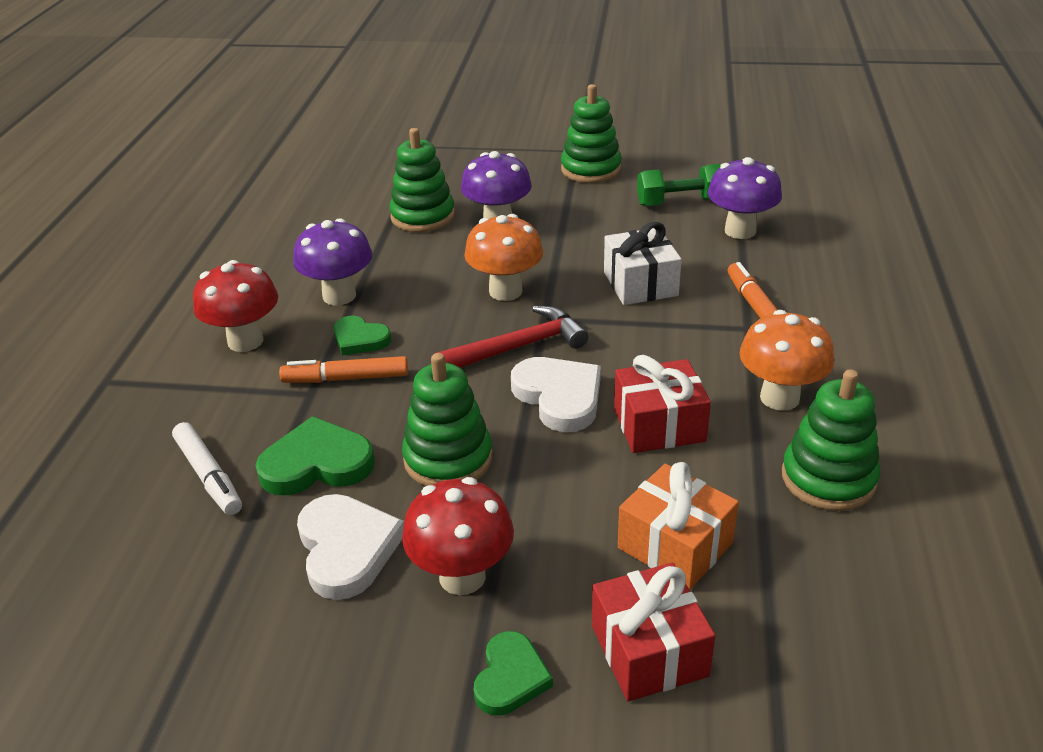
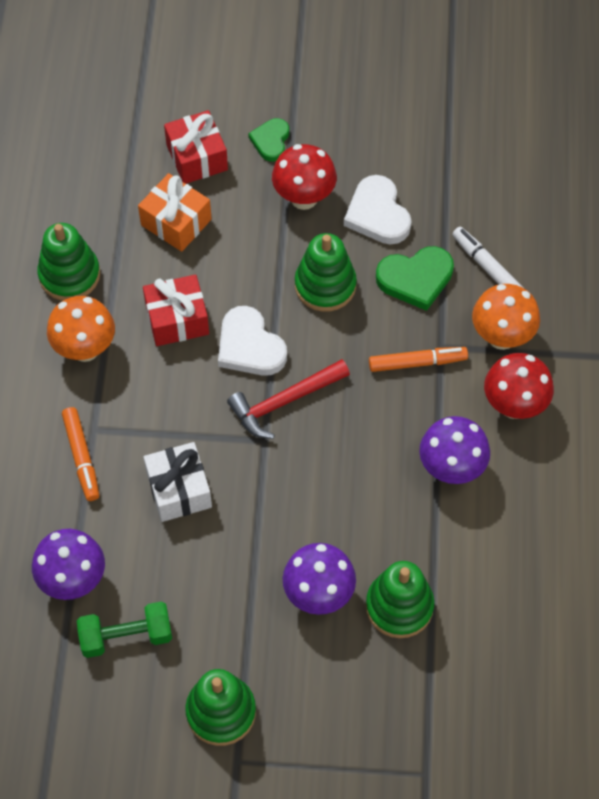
camera: 175 degrees right, 25 degrees up
(360, 339) = (418, 409): green heart -> none
(505, 291) = (301, 477): orange mushroom -> orange mushroom (501, 336)

